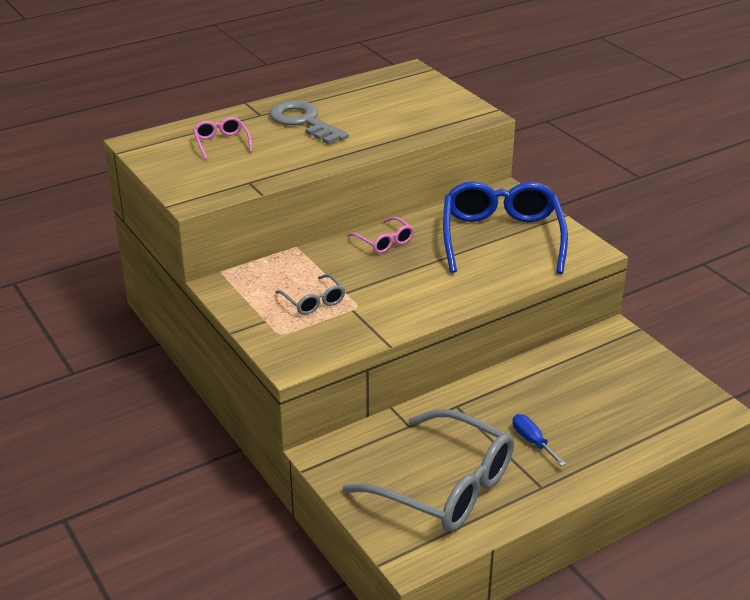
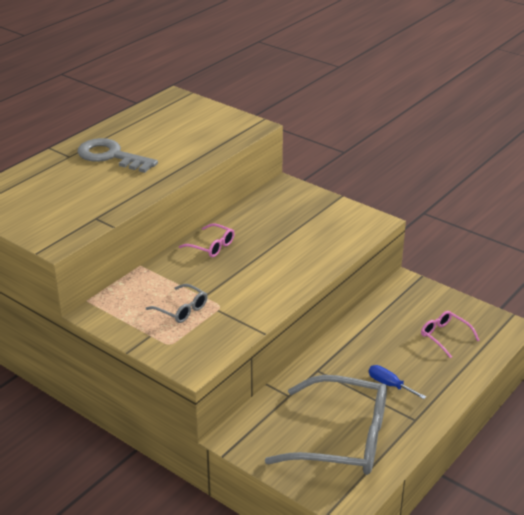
camera: 20 degrees left, 0 degrees up
(222, 143) = (50, 187): pink glasses -> pink glasses (445, 336)
(501, 238) = (303, 224): blue glasses -> none

